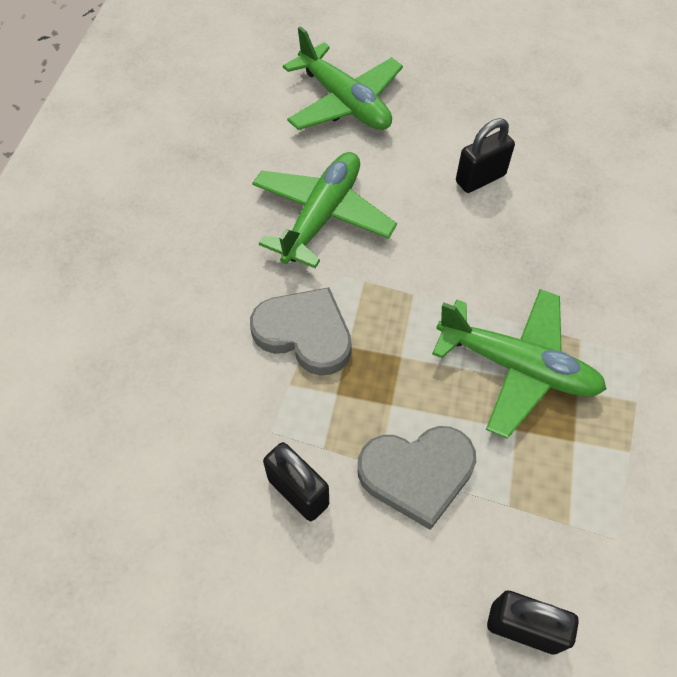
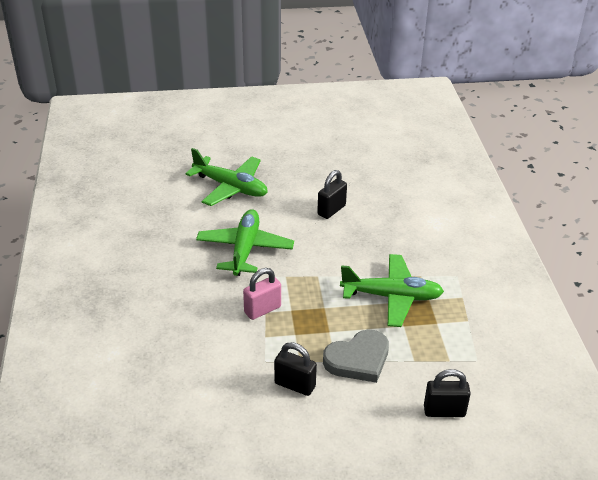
camera: 20 degrees left, 20 degrees down
(305, 333) = (262, 310): grey heart -> pink padlock

